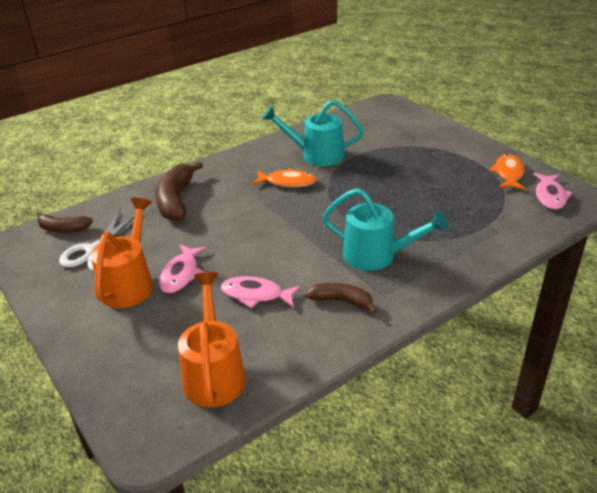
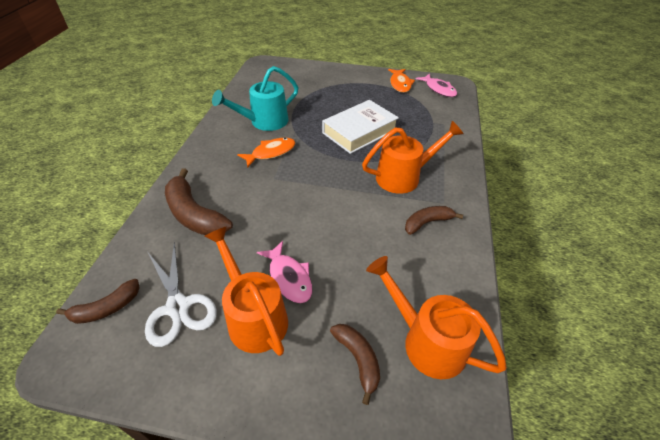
camera: 45 degrees left, 10 degrees up
(154, 350) = (358, 359): none -> brown banana
(256, 295) = (368, 256): pink fish -> none
(377, 256) = (404, 177): turquoise watering can -> orange watering can
(393, 199) = (359, 131): none -> white book
(508, 173) = (400, 84): orange fish -> orange fish turned 150 degrees counterclockwise

